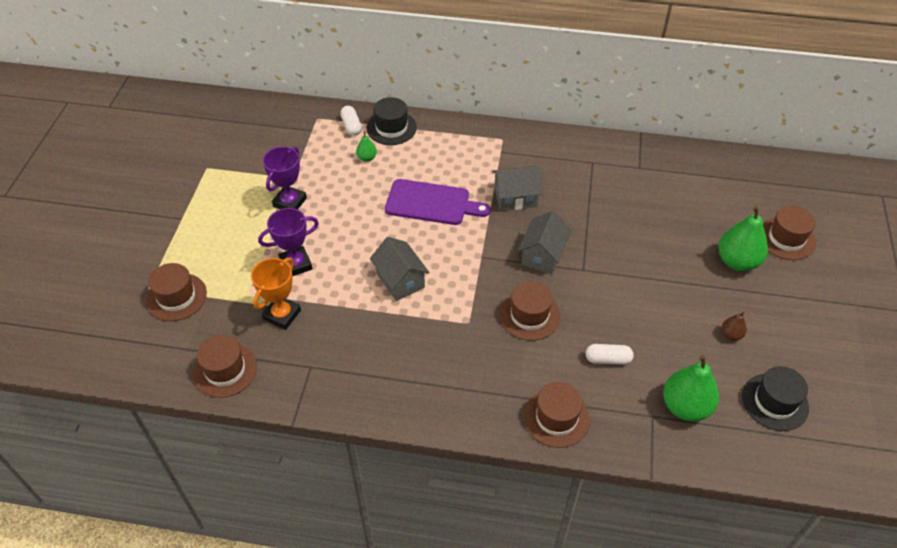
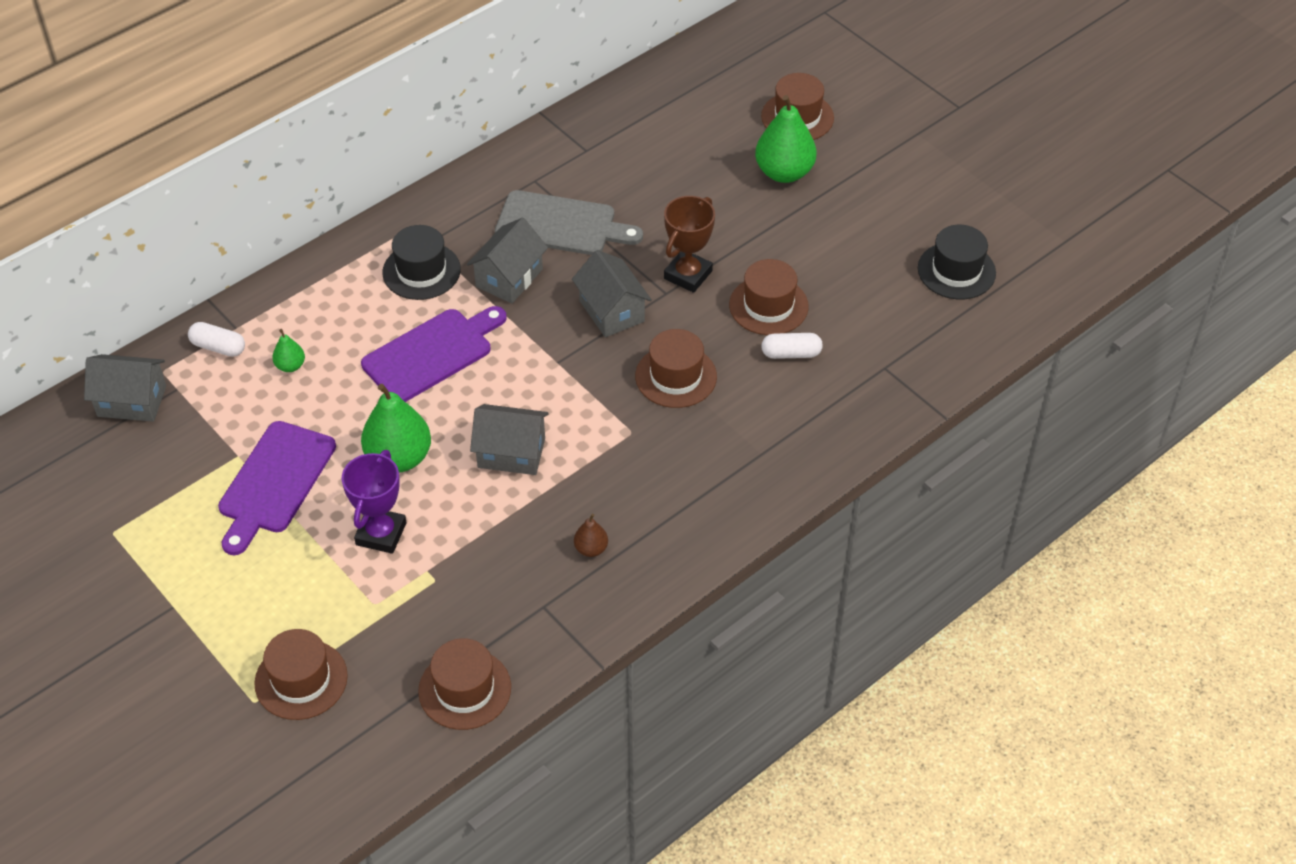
camera: 50 degrees left, 0 degrees up
(282, 315) = (442, 590): orange trophy -> none
(289, 121) = (132, 401): none -> grey house
(290, 202) = (275, 482): purple trophy -> purple cutting board
(391, 128) = (269, 312): black hat -> black hat (421, 271)
(556, 418) = (815, 440): brown hat -> brown hat (768, 306)
(576, 193) = (561, 224): none -> grey cutting board
(607, 270) = (688, 275): none -> brown trophy
(608, 359) = (791, 353): white capsule -> white capsule turned 45 degrees clockwise
(685, 406) = (899, 336): green pear -> green pear (399, 458)
(731, 335) = (858, 243): brown pear -> brown pear (591, 549)

